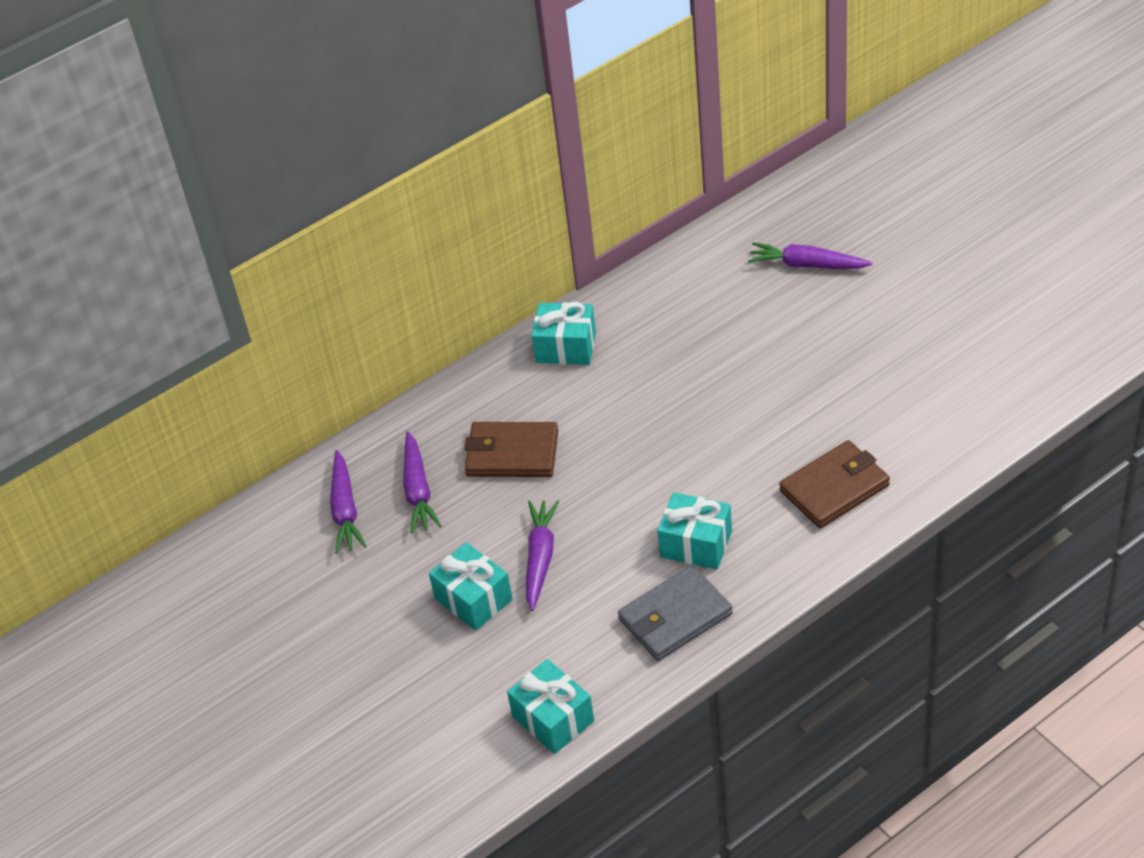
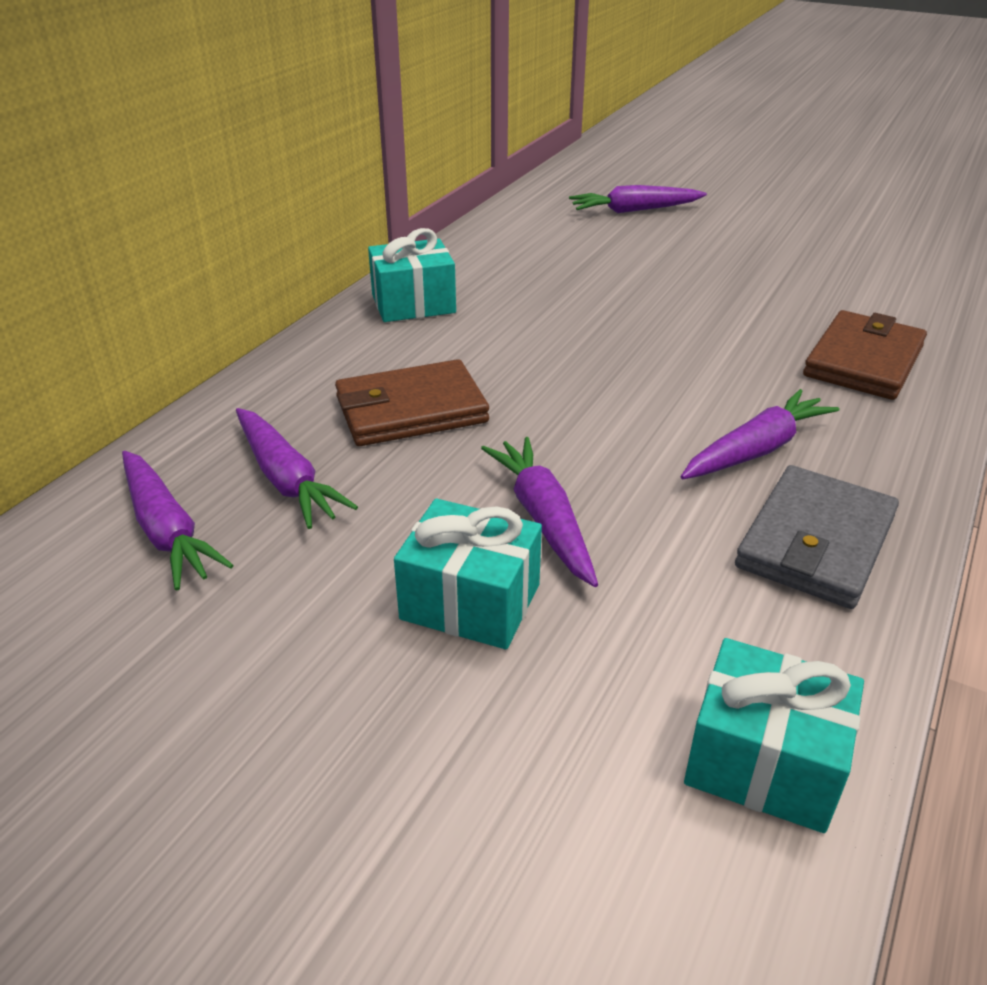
camera: 30 degrees left, 10 degrees down
(696, 544) = (755, 450): turquoise gift -> purple carrot

